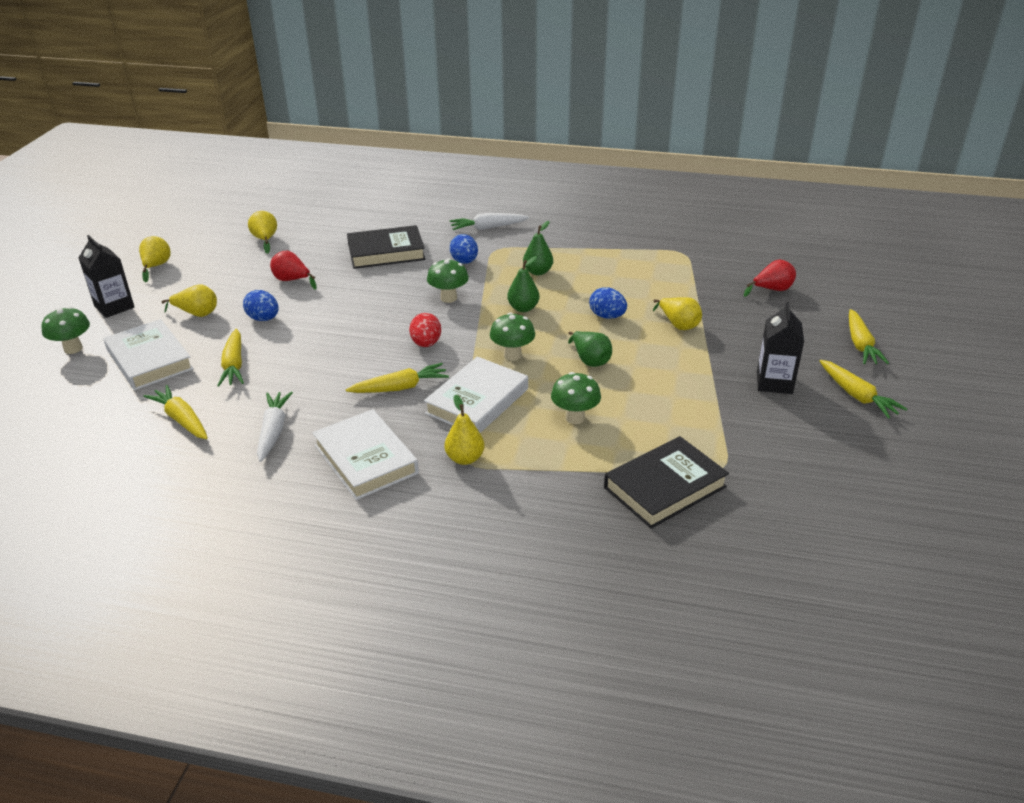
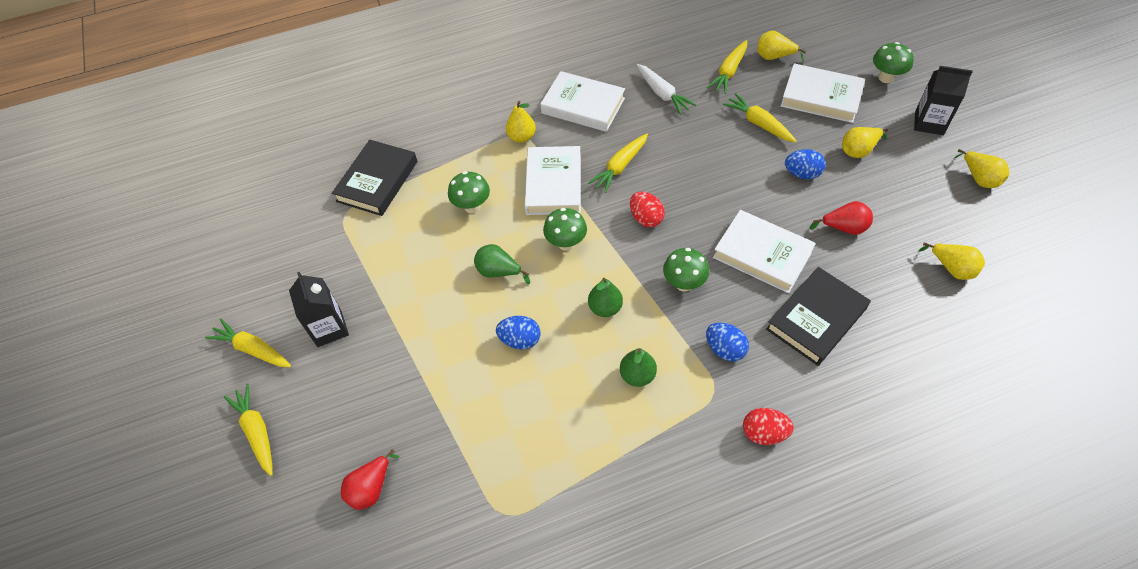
camera: 150 degrees right, 20 degrees up
(181, 420) = (729, 72): yellow carrot -> yellow carrot turned 105 degrees clockwise
(370, 290) = (762, 254): none -> white book
(488, 228) = (764, 433): white carrot -> red egg
(678, 325) = (446, 365): yellow pear -> yellow pear (774, 57)

